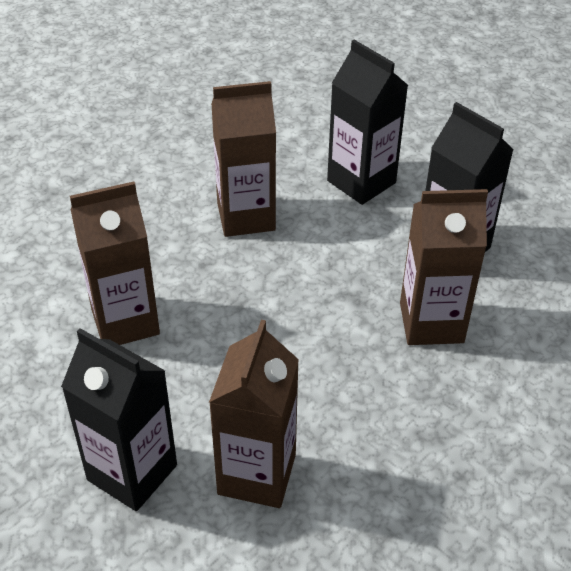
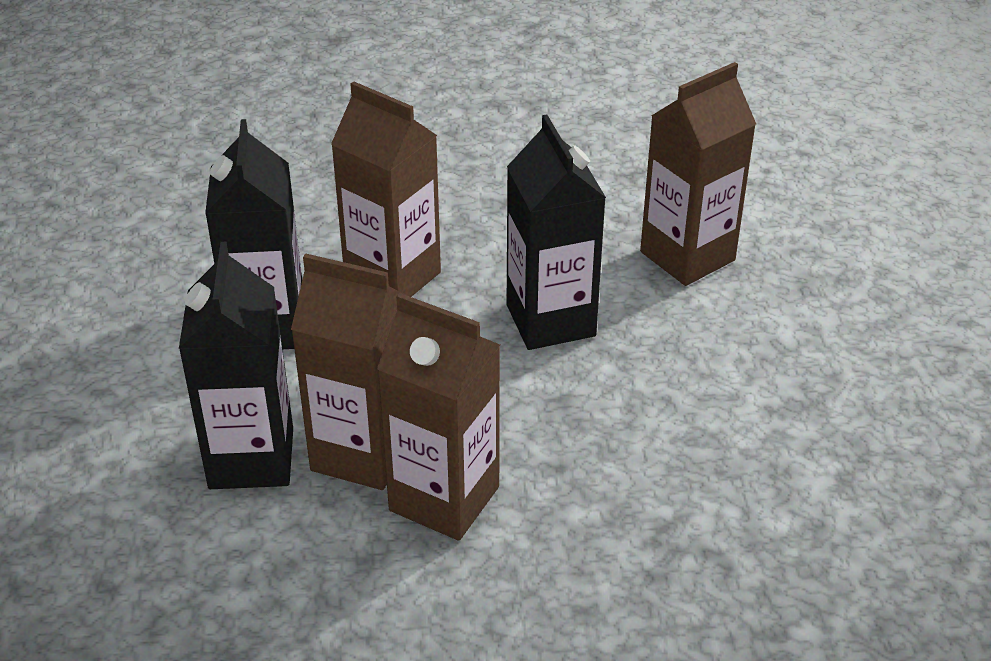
camera: 140 degrees left, 5 degrees down
(125, 321) = (708, 451): brown carton -> brown carton (362, 453)
(132, 472) = (801, 312): black carton -> black carton (550, 320)

